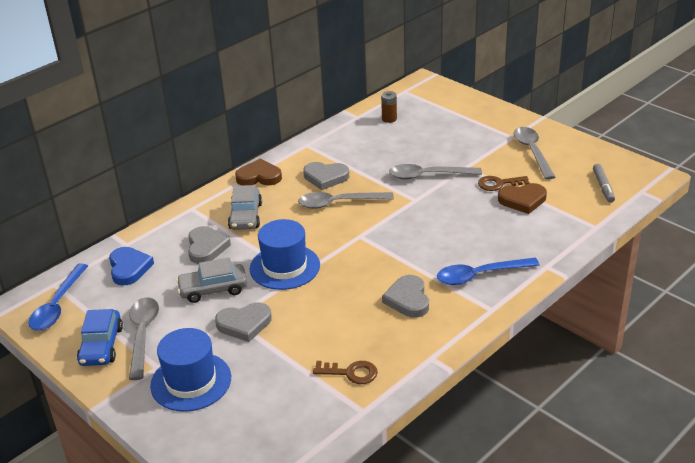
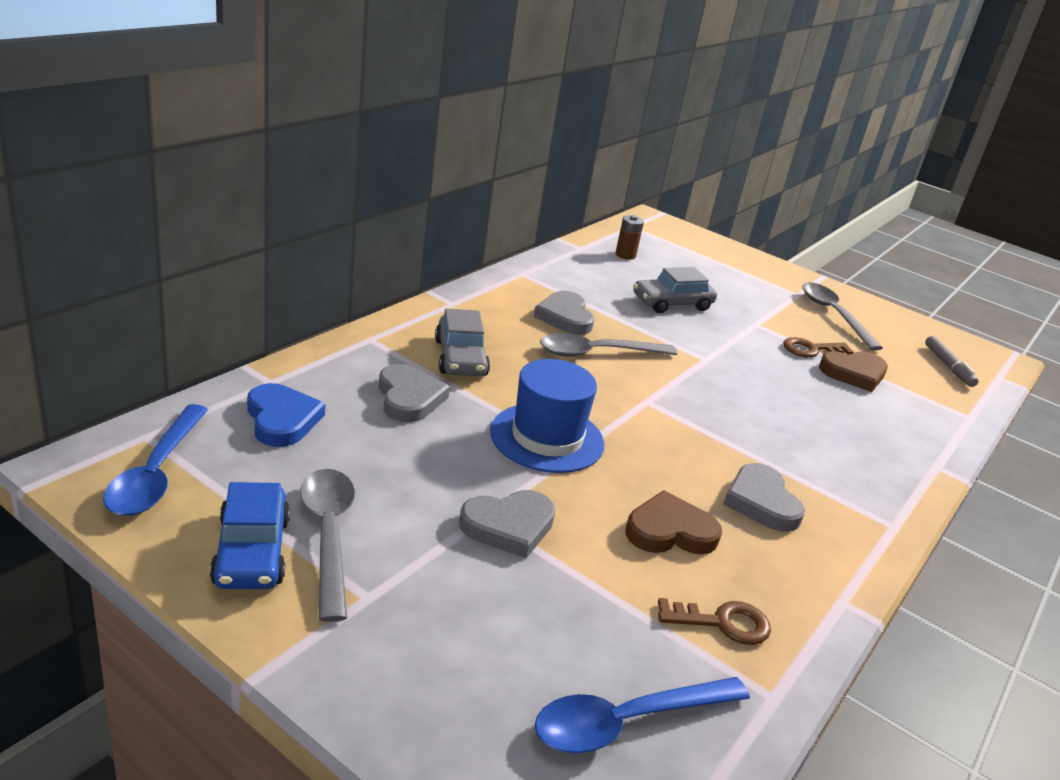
camera: 15 degrees left, 5 degrees down
(191, 381) = (440, 629): blue hat -> none
(213, 289) = (438, 464): grey car -> grey car (672, 303)
(259, 177) = (465, 306): brown heart -> brown heart (670, 531)
(325, 177) = (565, 317): grey heart -> grey heart turned 75 degrees clockwise
(428, 175) = (710, 329): grey spoon -> none
(480, 275) = (850, 472): blue spoon -> blue spoon (627, 721)

